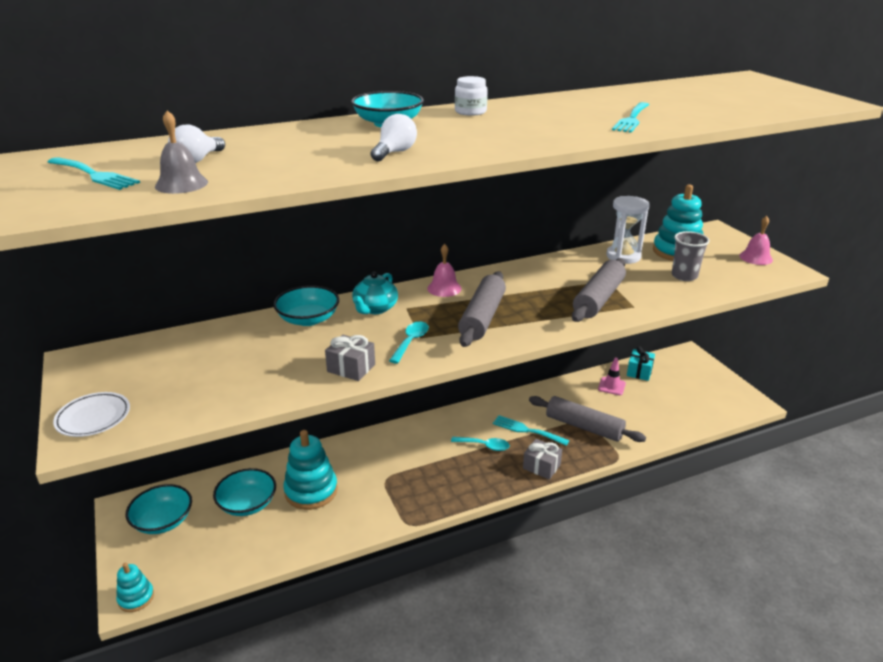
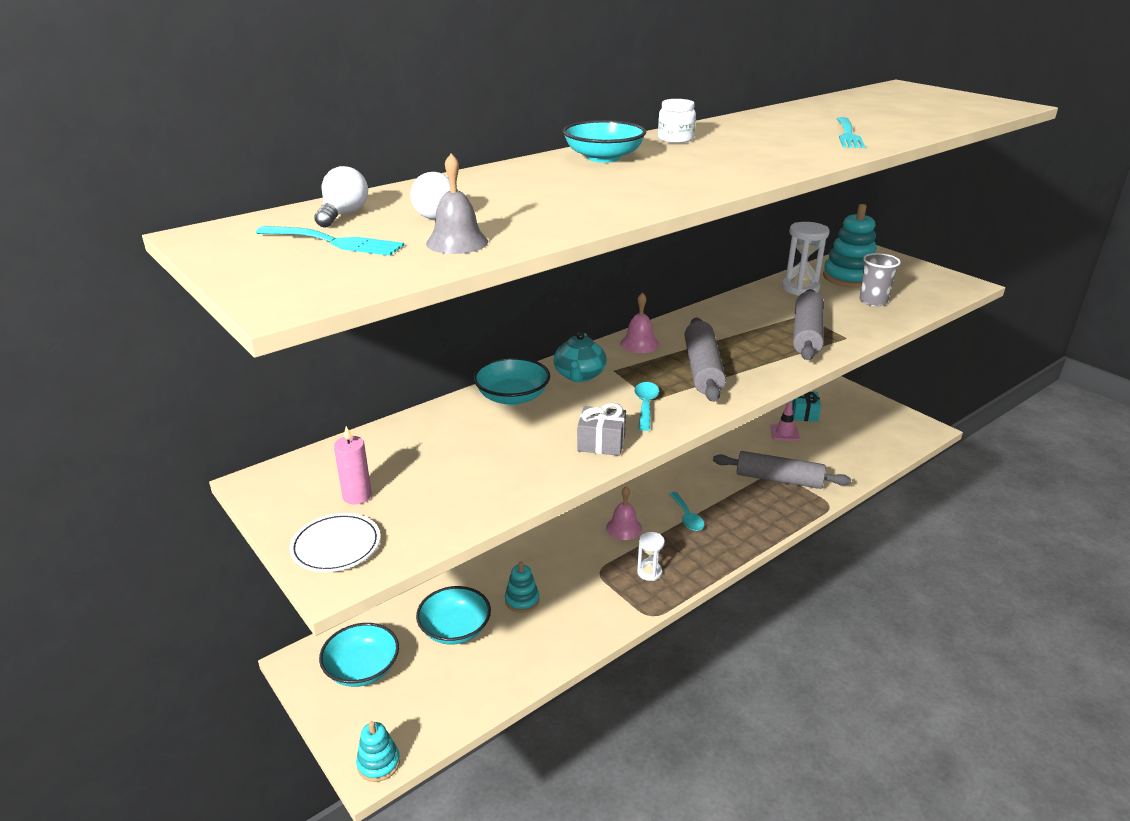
camera: 15 degrees left, 0 degrees up
(136, 381) = (357, 496): none -> pink candle
(311, 491) = (522, 600): turquoise stacking toy -> turquoise stacking toy, size x0.55
(395, 152) = (652, 187): white light bulb -> white light bulb (343, 215)
(427, 487) = (649, 572): none -> white hourglass
(484, 446) = (687, 517): turquoise spoon -> turquoise spoon turned 75 degrees clockwise
(526, 430) = (722, 493): turquoise fork -> none
(541, 466) = (757, 528): grey gift -> none
(756, 257) = (927, 275): pink bell -> pink bell (624, 528)

